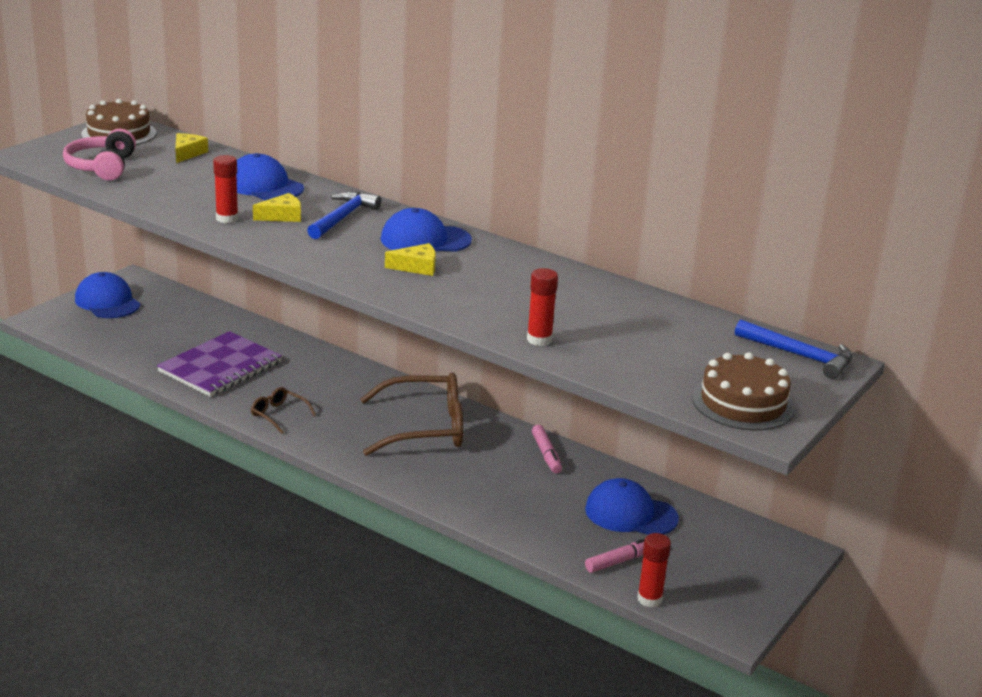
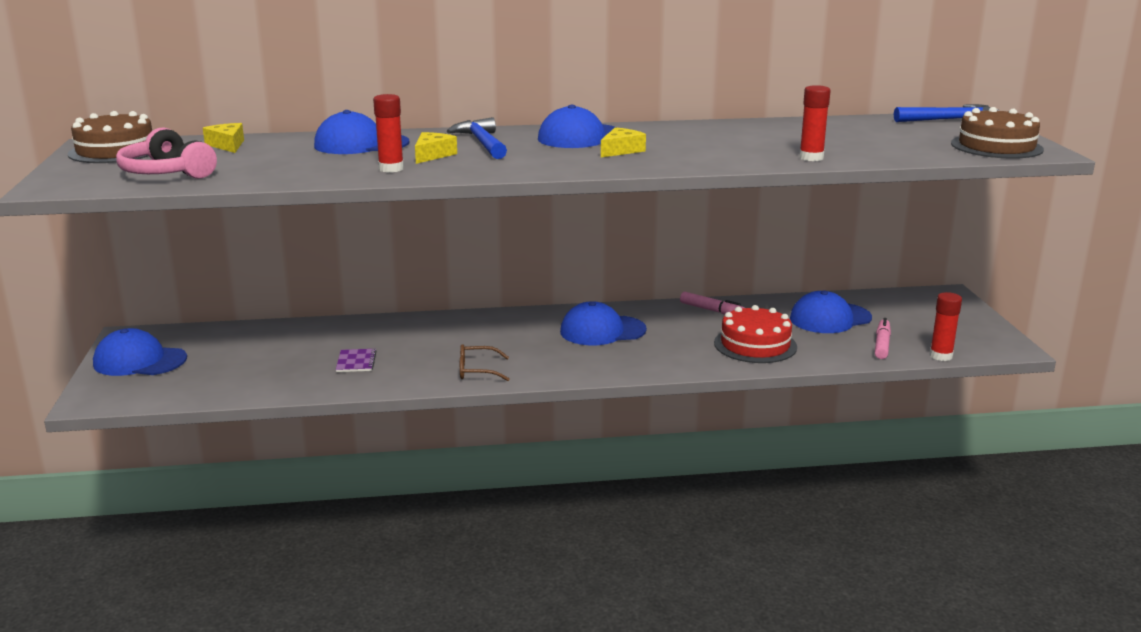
camera: 40 degrees left, 5 degrees down
(220, 367) = (356, 362): purple notebook -> purple notebook, size x0.41
(425, 428) = (602, 331): brown glasses -> blue cap
(514, 502) = (755, 345): none -> red cake

